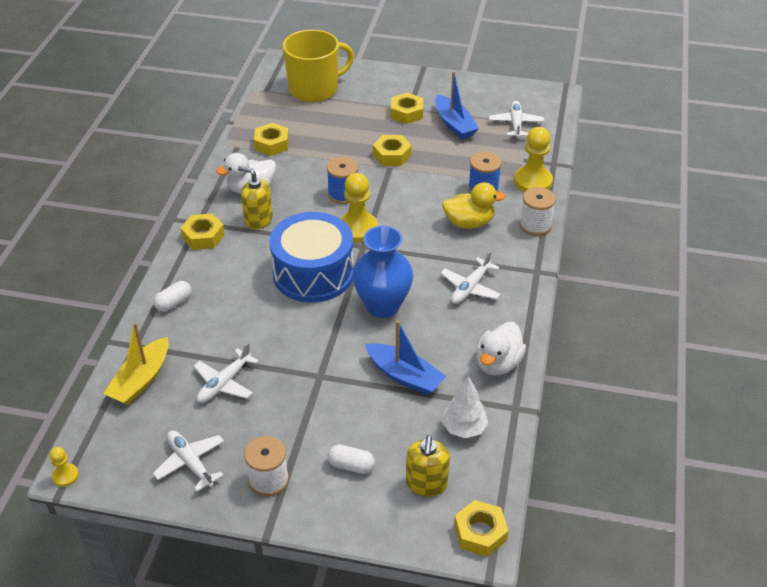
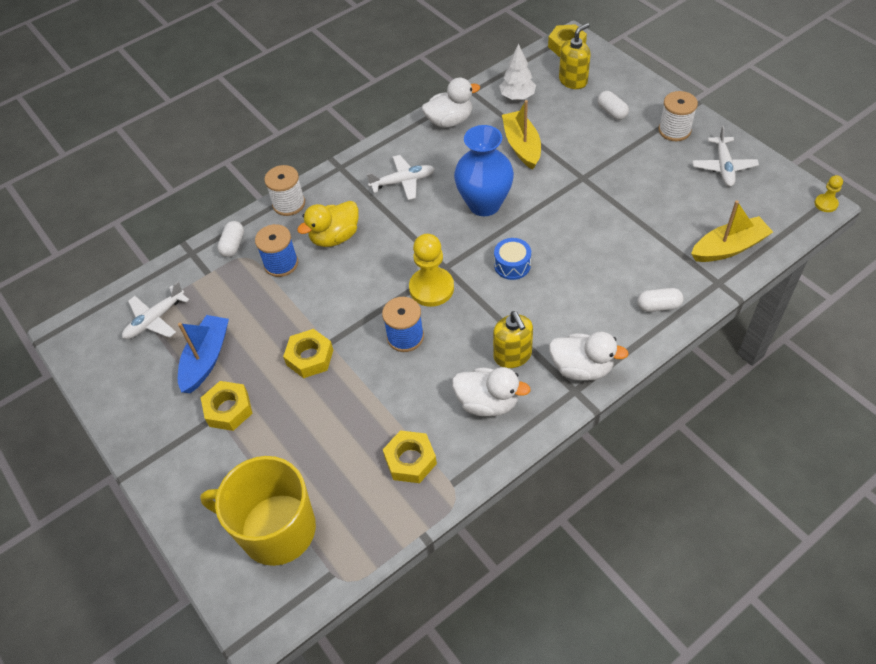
camera: 135 degrees left, 10 degrees up
(203, 236) = (581, 368): yellow nut -> white duck
(224, 383) = (661, 210): white plane -> none
(313, 273) = (512, 265): blue drum -> blue drum, size x0.43
(405, 376) = (522, 146): blue boat -> yellow boat
(469, 223) = (335, 237): yellow duck -> yellow duck turned 75 degrees counterclockwise
(533, 181) = (233, 245): yellow pawn -> white capsule

